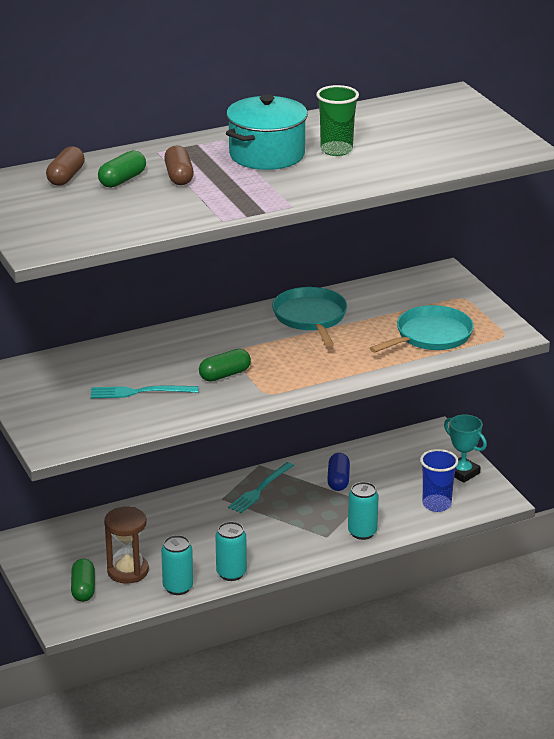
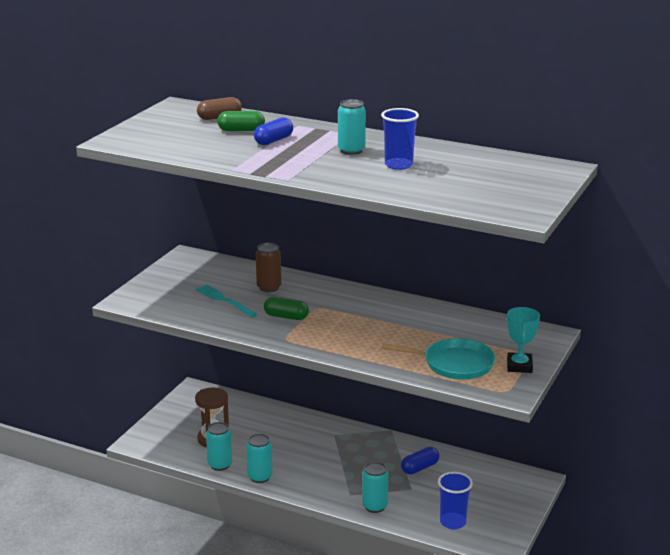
camera: 50 degrees right, 5 degrees down
(83, 589) = (176, 433): green capsule -> none
(151, 359) = (269, 288): none -> brown can
(179, 176) = (273, 140): brown capsule -> blue capsule
(260, 489) = (364, 443): turquoise fork -> none
(267, 155) = (351, 150): turquoise pot -> turquoise can
(310, 317) = (405, 314): turquoise pan -> none
(336, 150) = (398, 165): green cup -> blue cup
(462, 473) = (508, 515): turquoise trophy -> turquoise trophy (519, 366)

